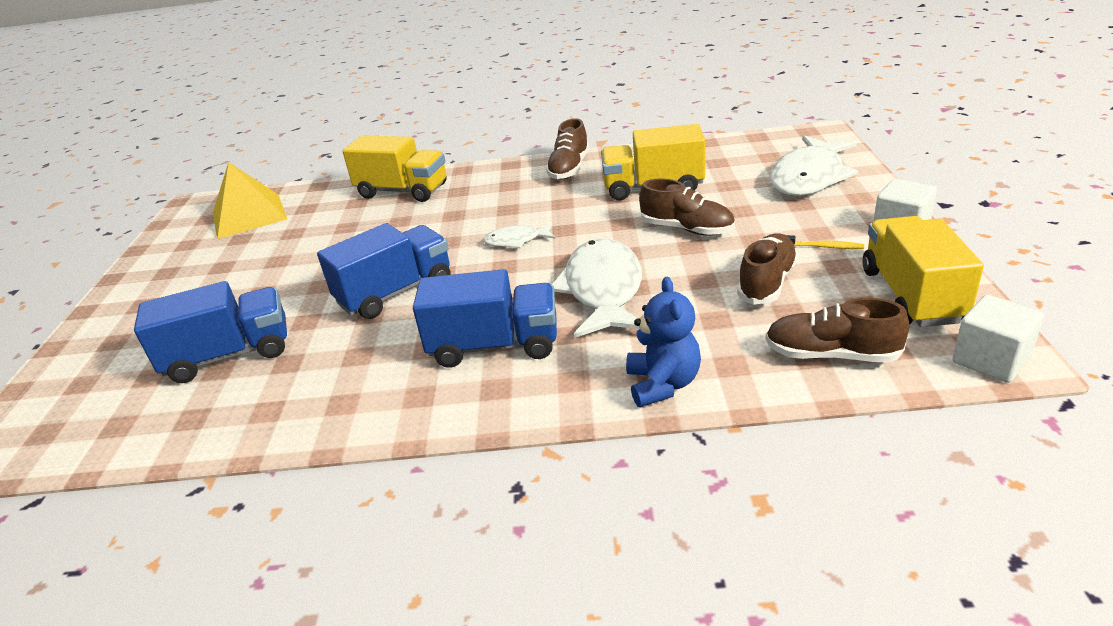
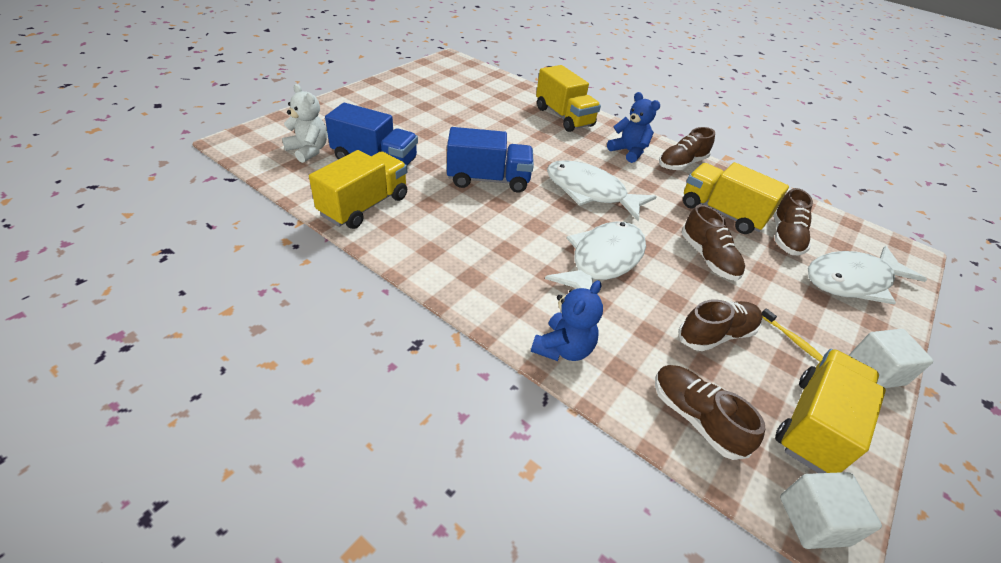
camera: 30 degrees right, 10 degrees up
(119, 399) = (309, 150): none -> white teddy bear
(249, 216) = (469, 83): yellow pyramid -> none
(279, 406) = (364, 206): none -> yellow truck
(494, 346) = (500, 250): blue truck -> none
(508, 186) = (628, 152): none -> blue teddy bear
(516, 241) = (590, 192): white fish -> white fish, size x2.00
(724, 175) = (785, 237): none -> brown shoe

